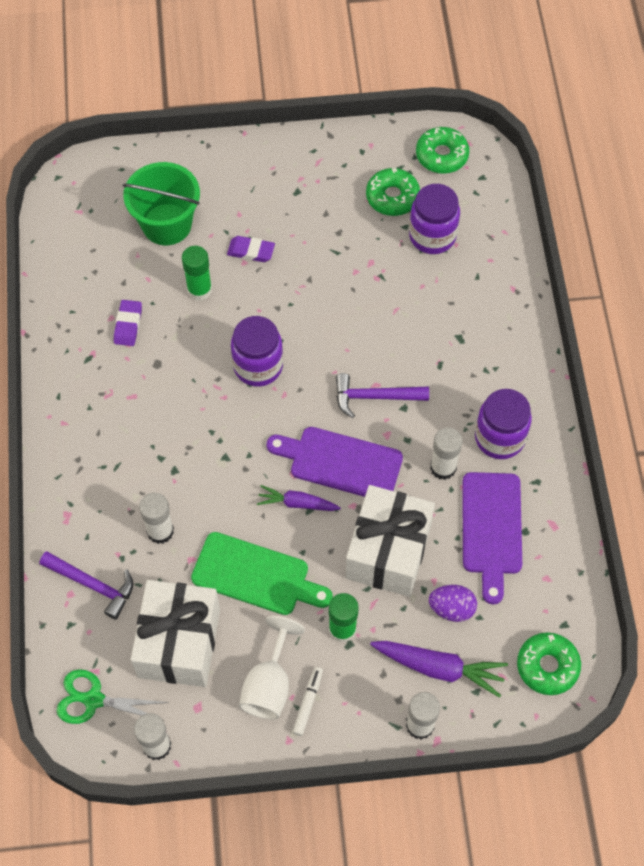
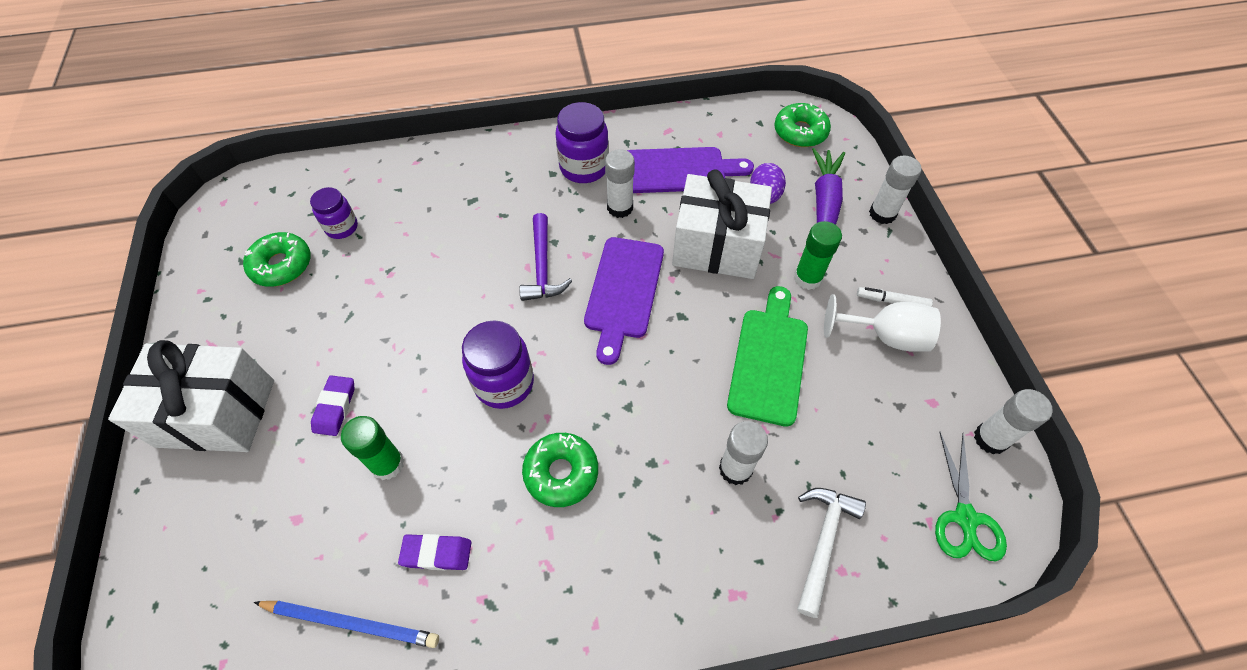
camera: 95 degrees left, 5 degrees down
(91, 278) = (351, 623): none -> blue pencil
(93, 585) = (823, 542): purple hammer -> white hammer
(167, 224) = (273, 521): green bucket -> none
(179, 642) = (867, 430): white gift -> white gift (216, 413)
(297, 503) = (677, 328): purple carrot -> none
(432, 236) = (342, 227): purple jar -> purple jar, size x0.63
(441, 155) = (234, 224): green donut -> green donut (561, 473)

